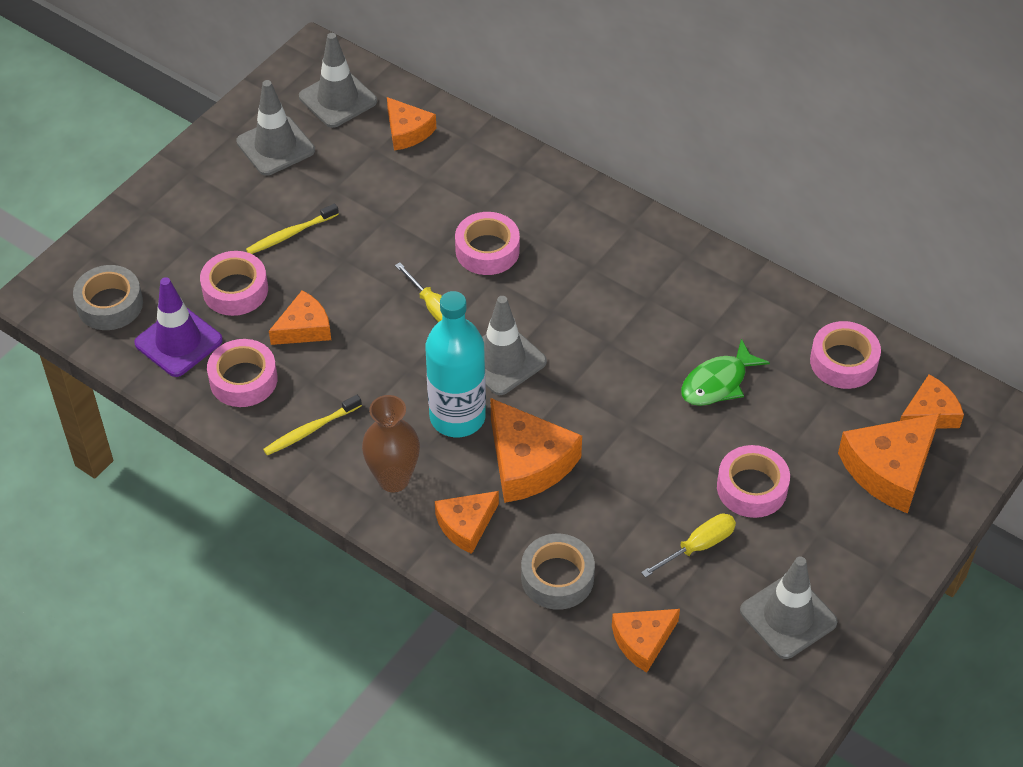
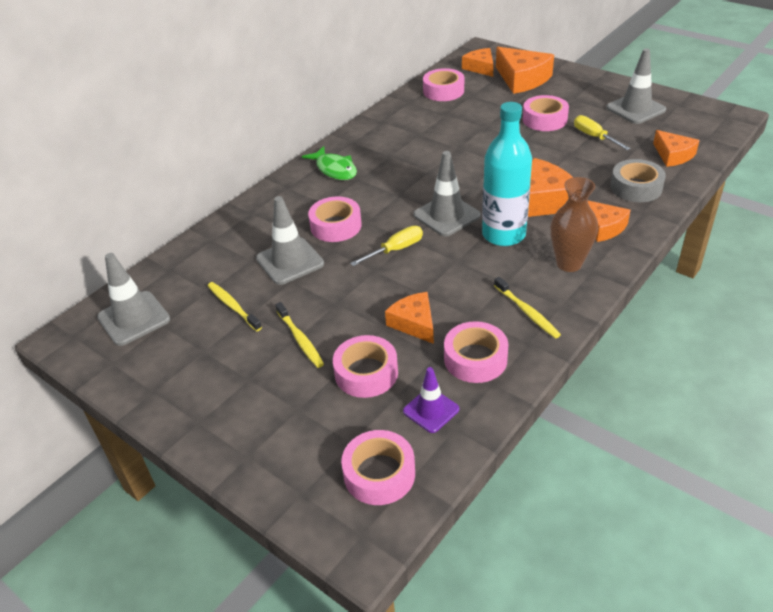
camera: 85 degrees left, 10 degrees down
(110, 304) = (379, 474): grey tape -> pink tape
(178, 342) = (431, 410): purple traffic cone -> purple traffic cone, size x0.64
(275, 146) = (182, 358): grey traffic cone -> grey traffic cone (290, 261)
(348, 174) = (233, 306): none -> yellow toothbrush
(407, 131) = (191, 273): orange cheese -> none
(718, 382) = (462, 130): green fish -> green fish (334, 169)

